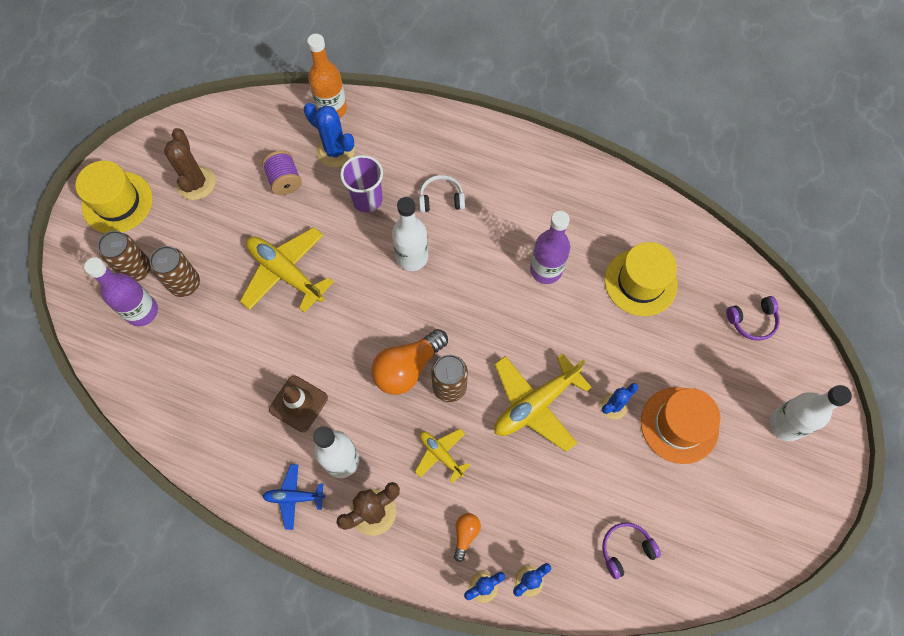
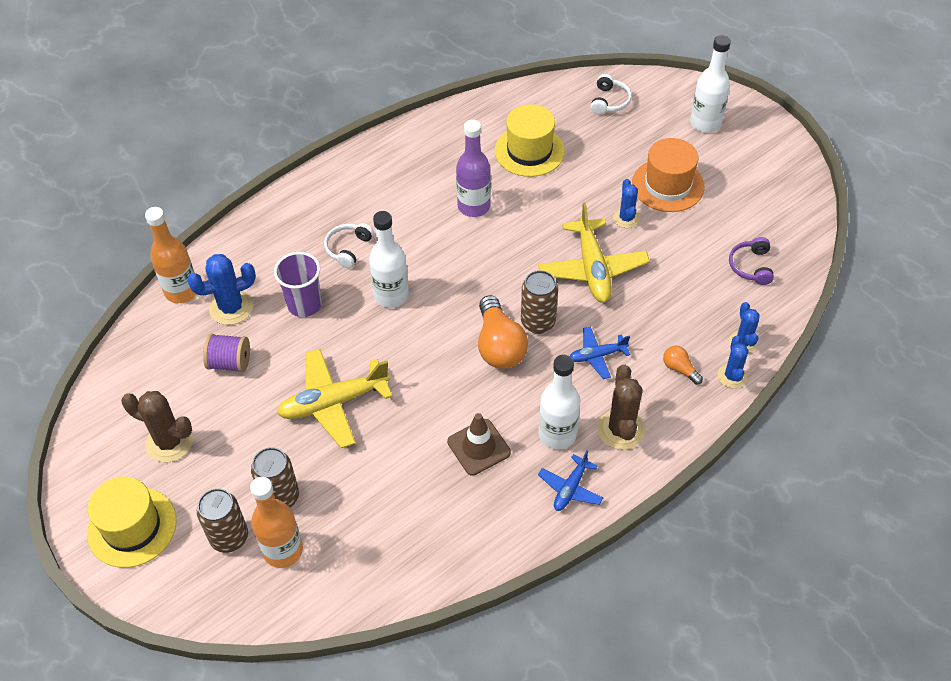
camera: 60 degrees left, 15 degrees down
(142, 311) = (283, 550): purple bottle -> orange bottle
(441, 454) = (597, 356): yellow plane -> blue plane
(752, 321) = (609, 101): purple headphones -> white headphones

